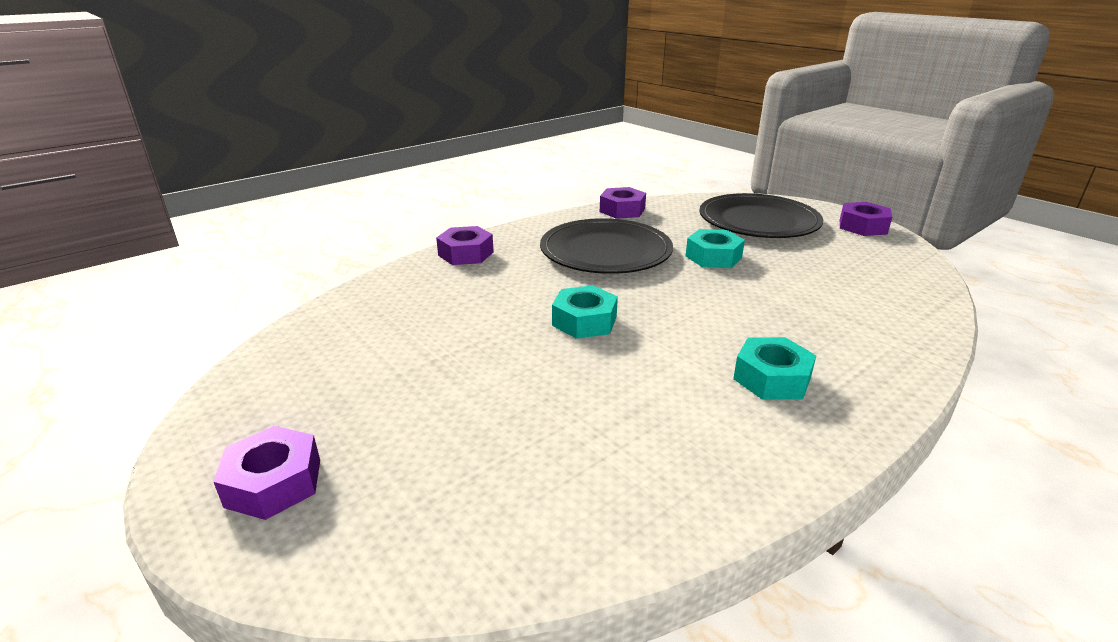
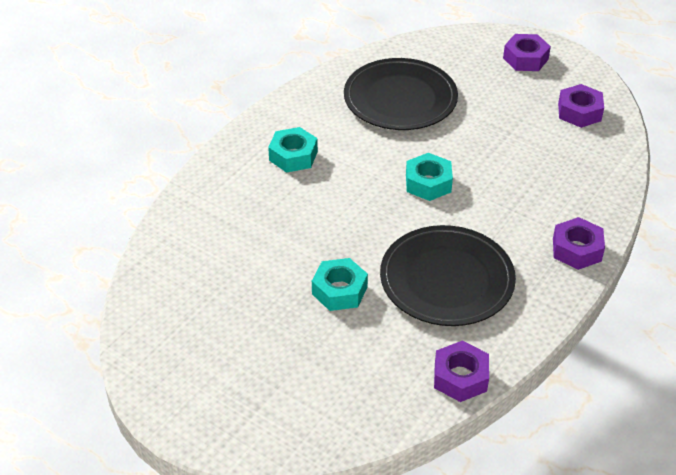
camera: 165 degrees right, 15 degrees up
(758, 221) = (291, 381): black plate -> black plate (400, 98)
(863, 226) = (168, 392): purple nut -> purple nut (579, 112)

